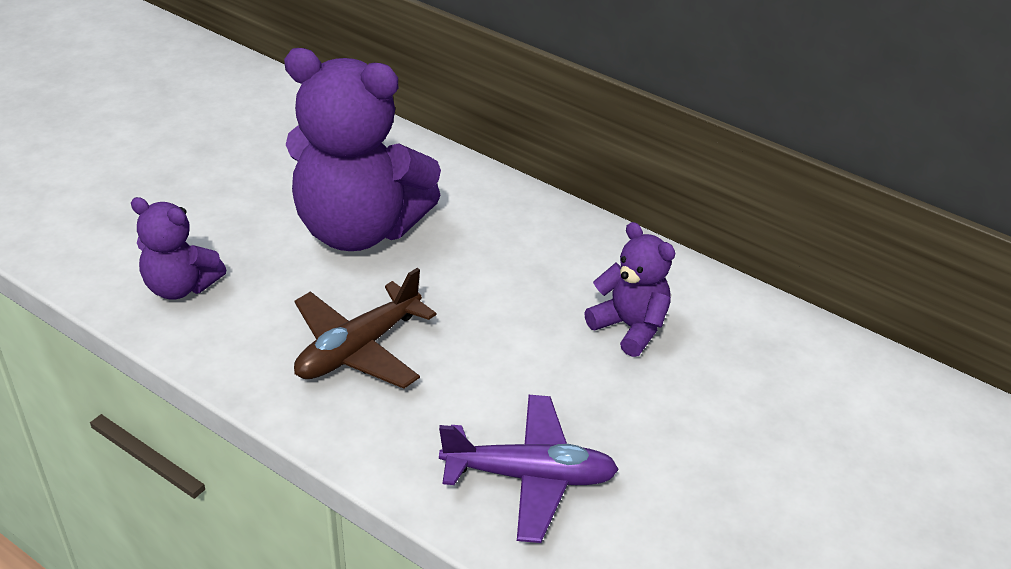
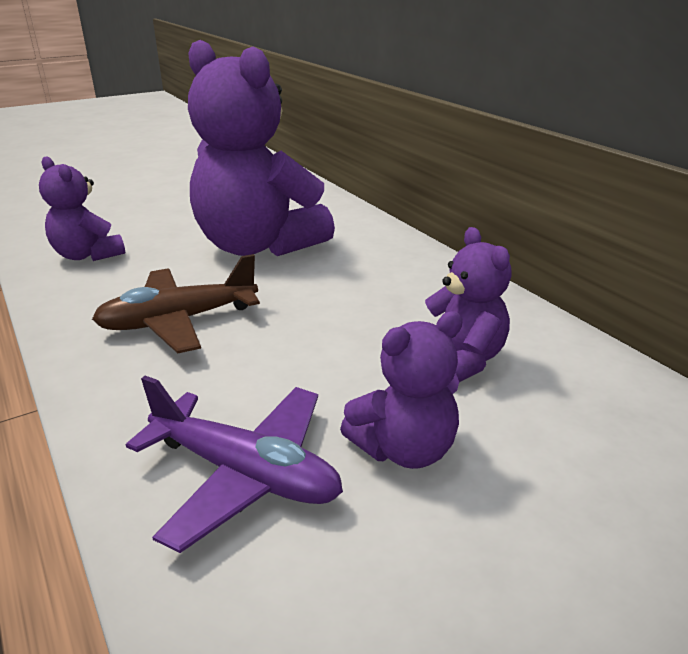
camera: 25 degrees right, 10 degrees down
(630, 422) = (404, 449): none -> purple teddy bear

